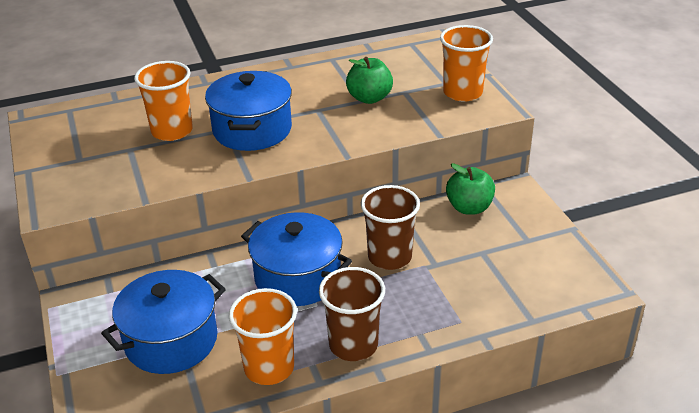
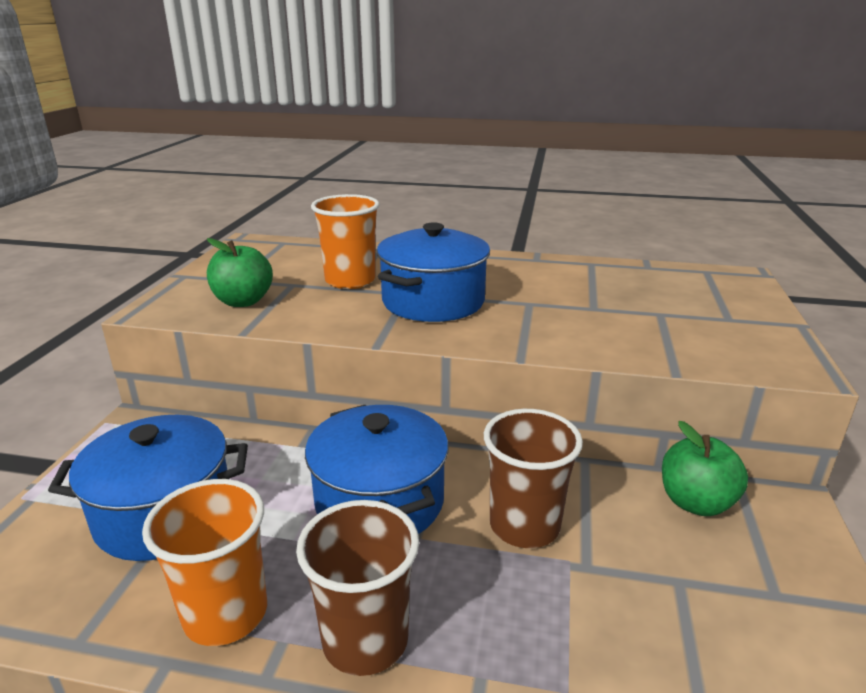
camera: 30 degrees right, 10 degrees down
(369, 98) = (606, 308): green apple -> green apple (243, 301)
(462, 93) = (748, 335): orange cup -> none

